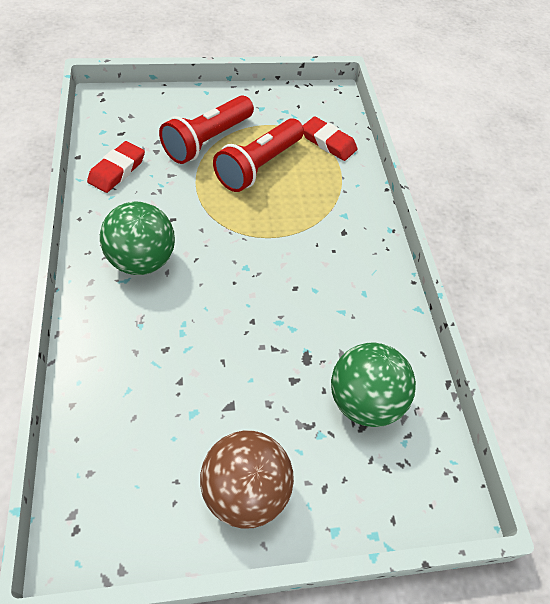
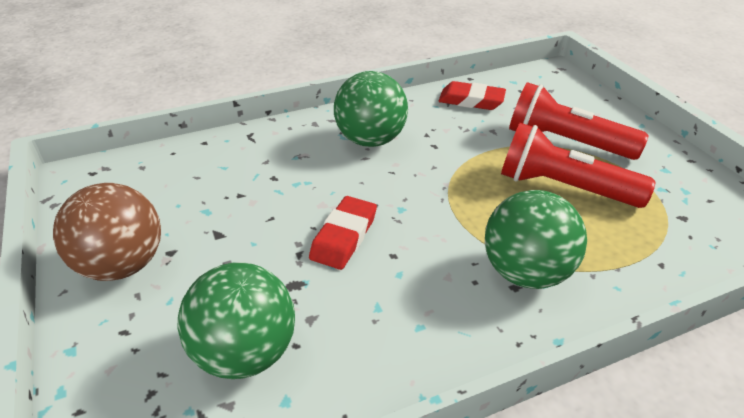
camera: 80 degrees right, 15 degrees down
(328, 142) = (671, 241): red eraser -> red eraser (344, 236)
(333, 222) = (525, 272): none -> green ball

